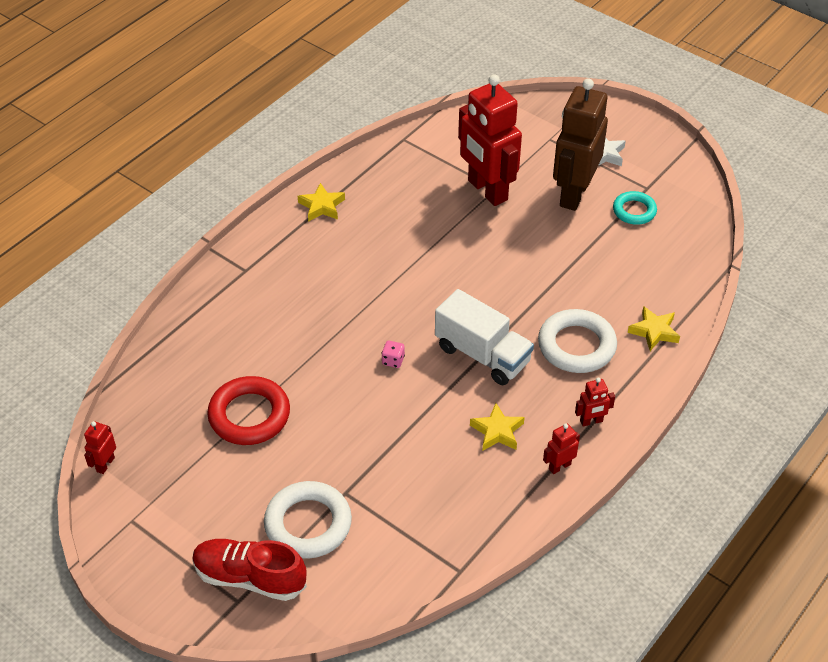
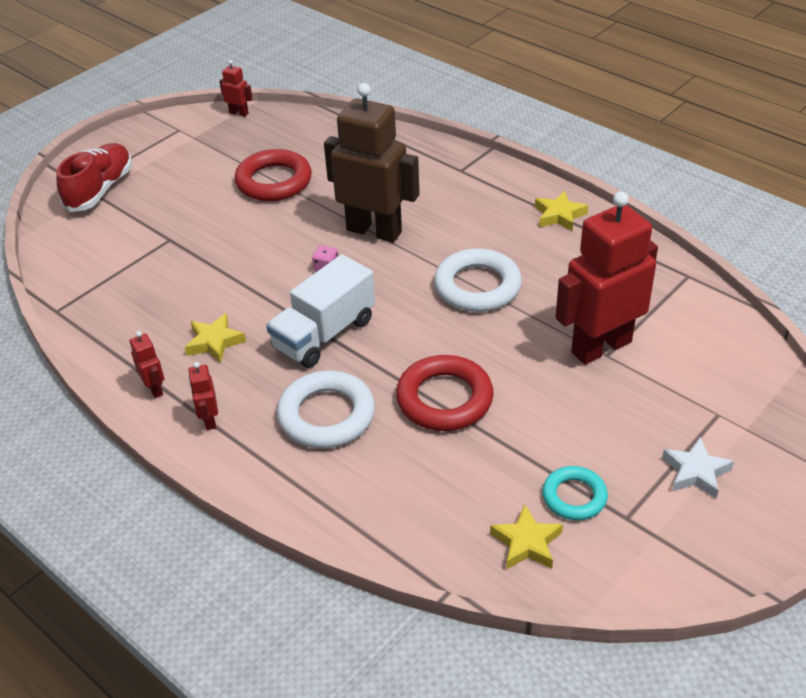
camera: 95 degrees right, 5 degrees down
(308, 524) = (142, 219): white ring -> white ring (477, 286)
(551, 277) = (444, 399): none -> red ring
(573, 194) = (603, 432): brown robot -> brown robot (374, 231)
(654, 331) = (341, 494): yellow star -> yellow star (526, 543)

